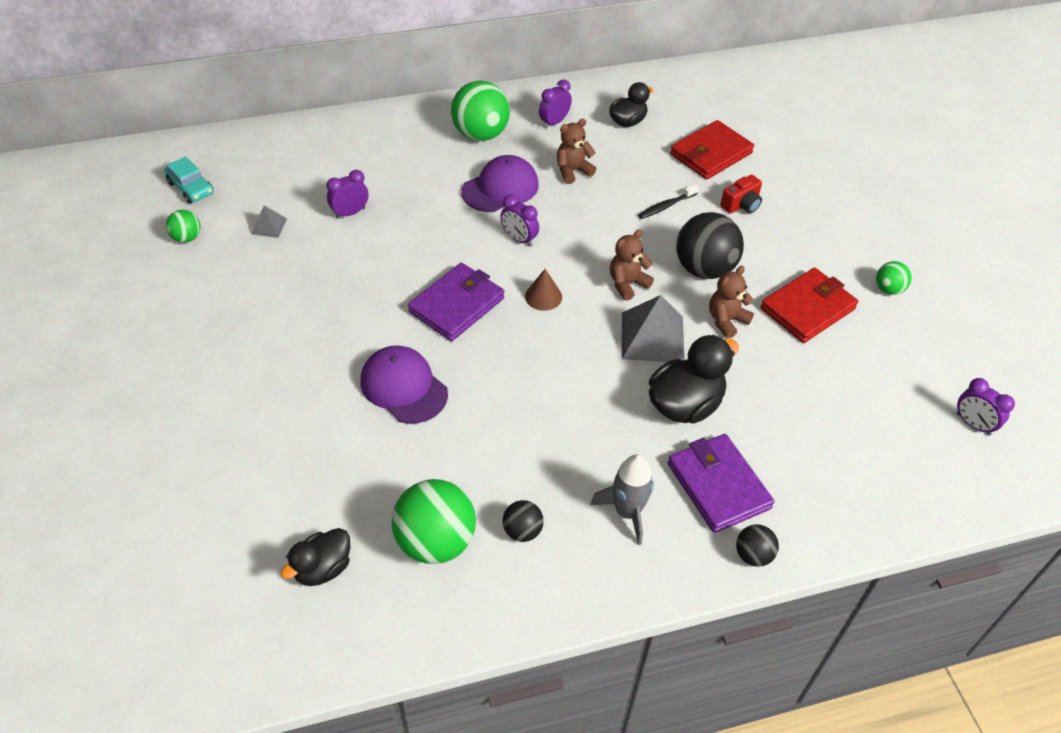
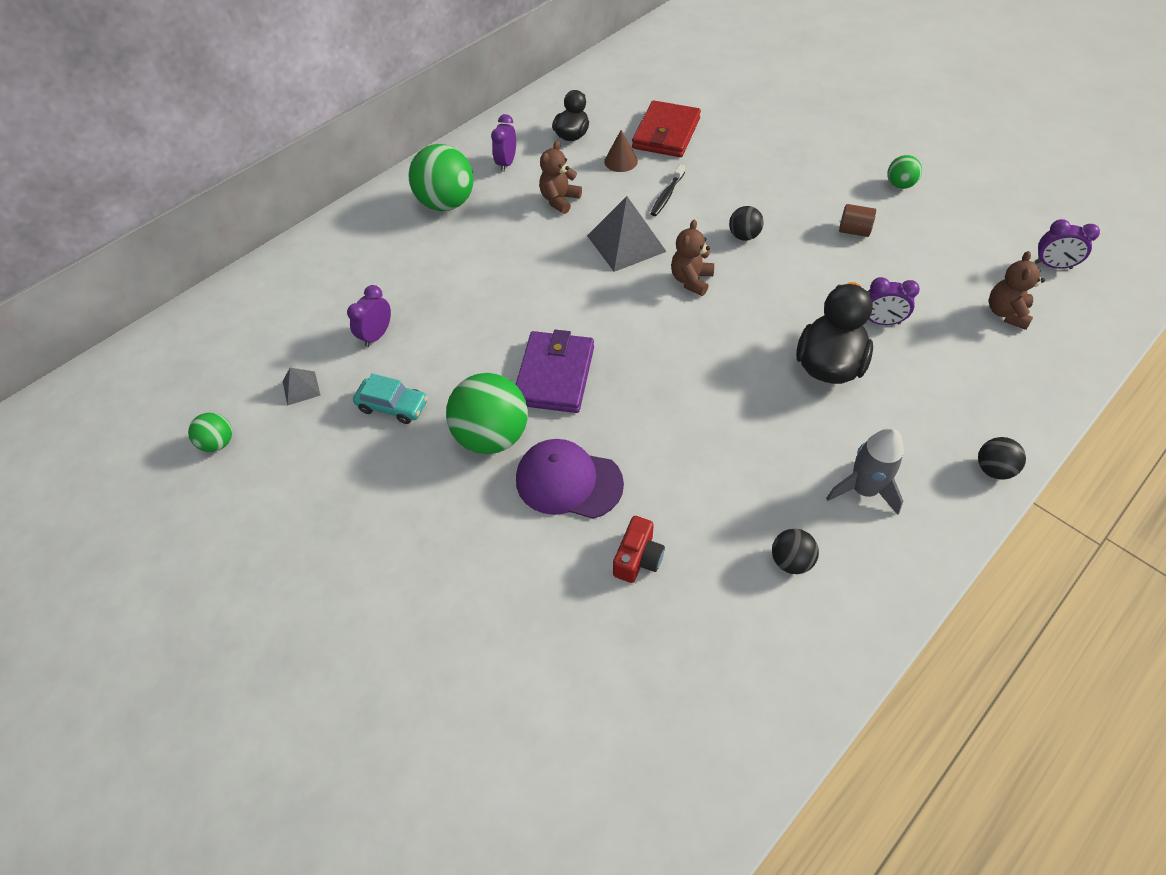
camera: 25 degrees left, 5 degrees up
(191, 188) = (182, 388): turquoise car -> turquoise car (393, 406)
(323, 568) = (638, 713): black duck -> none
(435, 542) = (722, 619): green ball -> green ball (492, 436)
(500, 188) = (506, 245): purple cap -> none
(519, 239) = (562, 285): purple clock -> purple clock (881, 322)
(543, 296) = (627, 327): brown cone -> brown cone (621, 161)
(652, 337) = (752, 318): grey pyramid -> grey pyramid (626, 243)
(704, 269) = (744, 236): black ball -> black ball, size x0.50
(718, 486) = (915, 422): purple wallet -> none
(726, 320) = (799, 273): brown teddy bear -> brown teddy bear (1006, 313)
(741, 205) = (727, 166): red camera -> red camera (638, 558)
(807, 309) = (853, 231): red wallet -> brown cylinder

